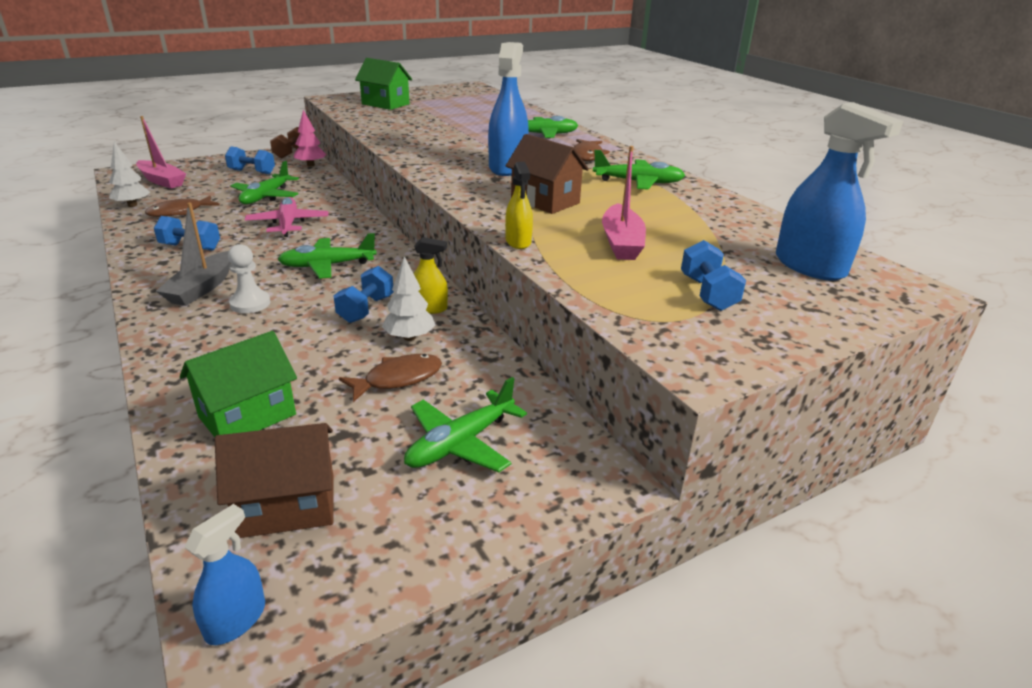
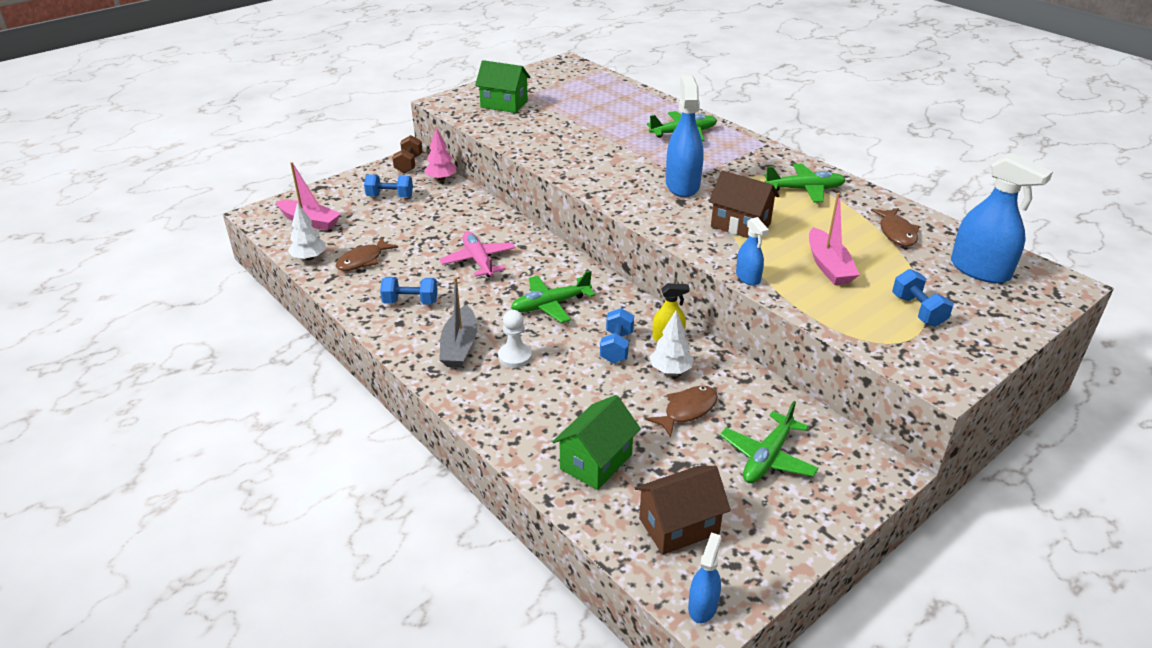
camera: 10 degrees left, 5 degrees up
(266, 197) = (430, 229): green plane -> none
(518, 242) = (748, 277): yellow spray bottle -> blue spray bottle
(587, 155) = (742, 158): brown fish -> brown fish (896, 233)

